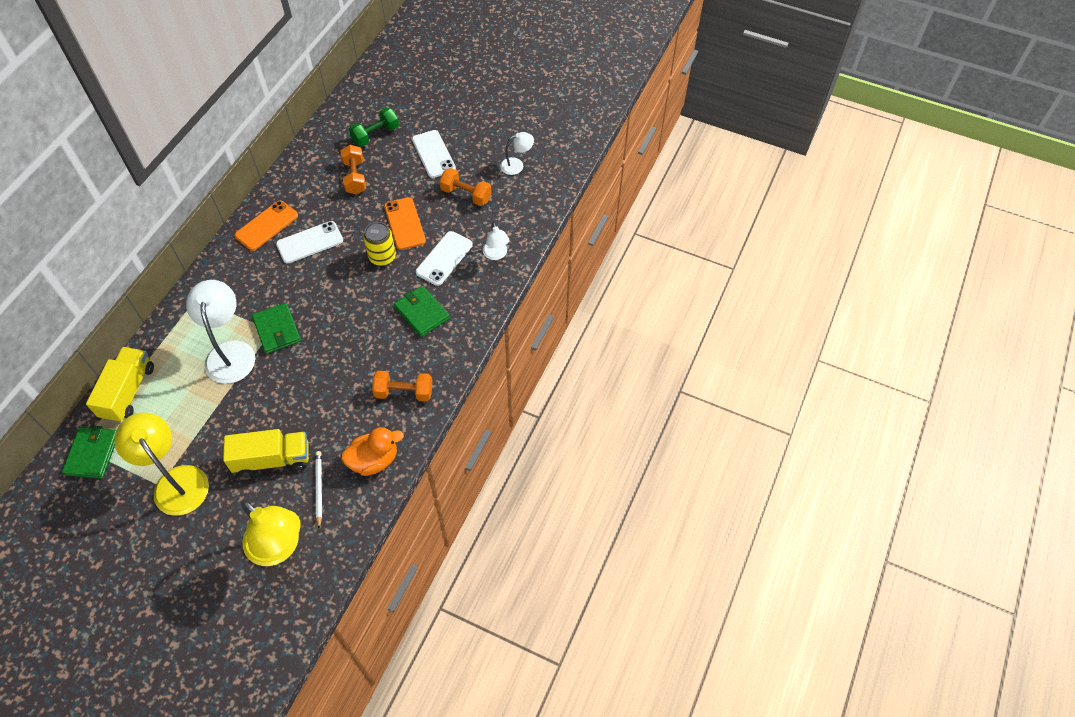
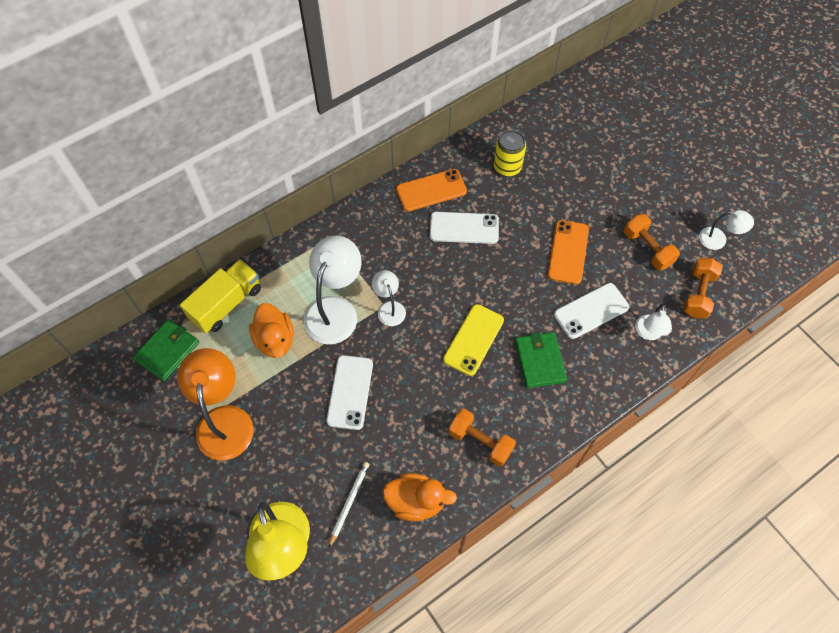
camera: 30 degrees right, 5 degrees up
(176, 481) = (224, 420): yellow lamp -> orange lamp
(188, 399) = (275, 340): none -> orange duck
(272, 459) = (320, 446): yellow truck -> none
(277, 330) = (389, 308): green wallet -> white lamp
(355, 177) = (541, 177): orange dumbbell -> orange dumbbell (698, 294)
(360, 321) = (473, 340): none -> yellow phone
(375, 135) = (584, 139): green dumbbell -> none
(382, 257) = (528, 278): yellow can -> yellow can (507, 167)
(433, 154) = (634, 187): white phone -> white phone (350, 392)

